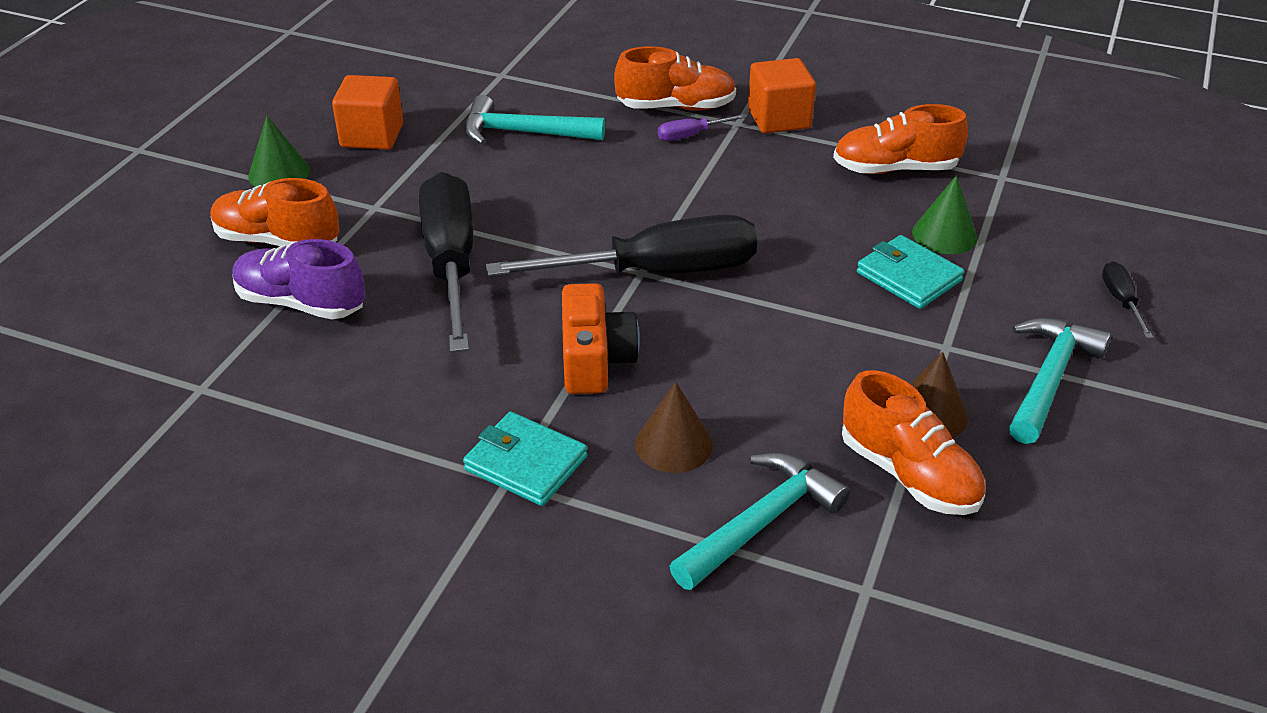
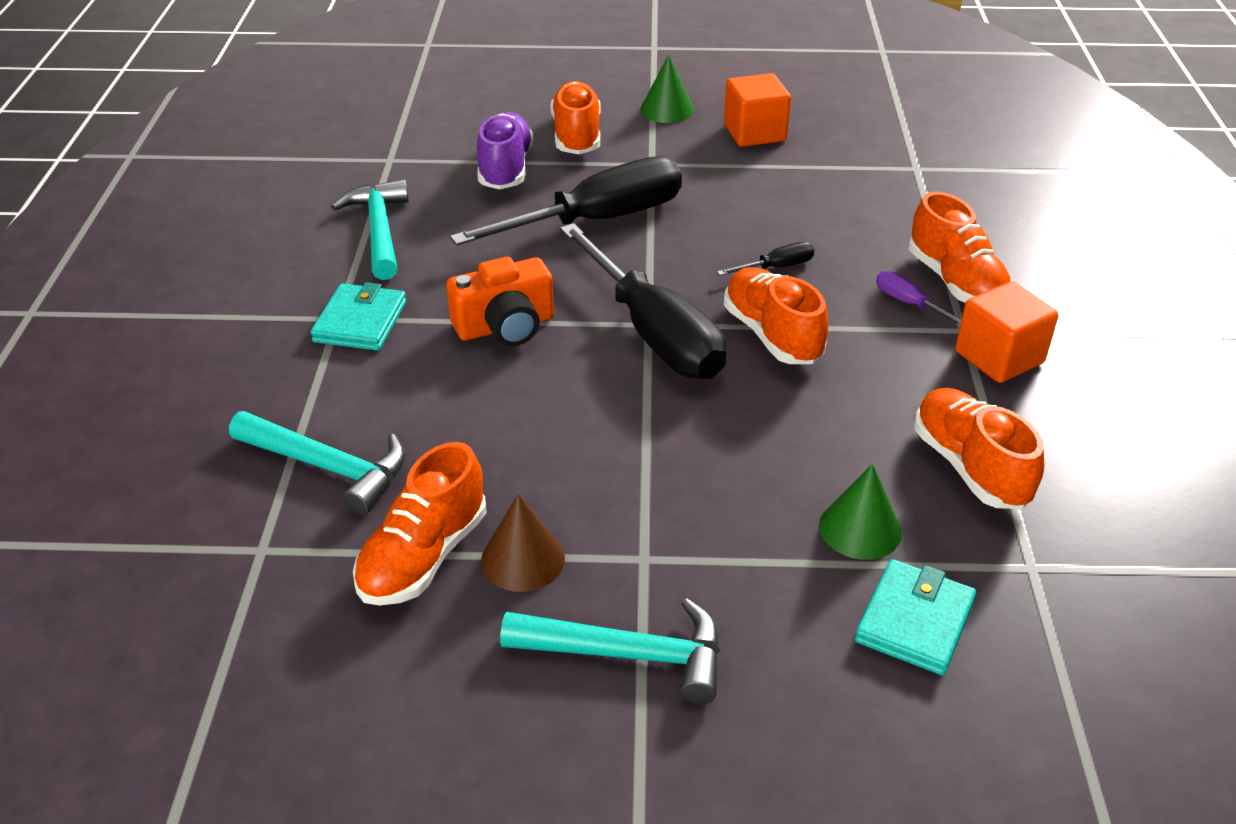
camera: 70 degrees right, 0 degrees up
(523, 133) = (825, 205): turquoise hammer -> turquoise hammer (379, 230)
(673, 444) = (411, 395): brown cone -> none
(695, 211) = (772, 335): none -> orange shoe
(909, 276) = (756, 510): turquoise wallet -> turquoise wallet (915, 621)
(1121, 301) = (825, 715): black screwdriver -> black screwdriver (776, 267)

